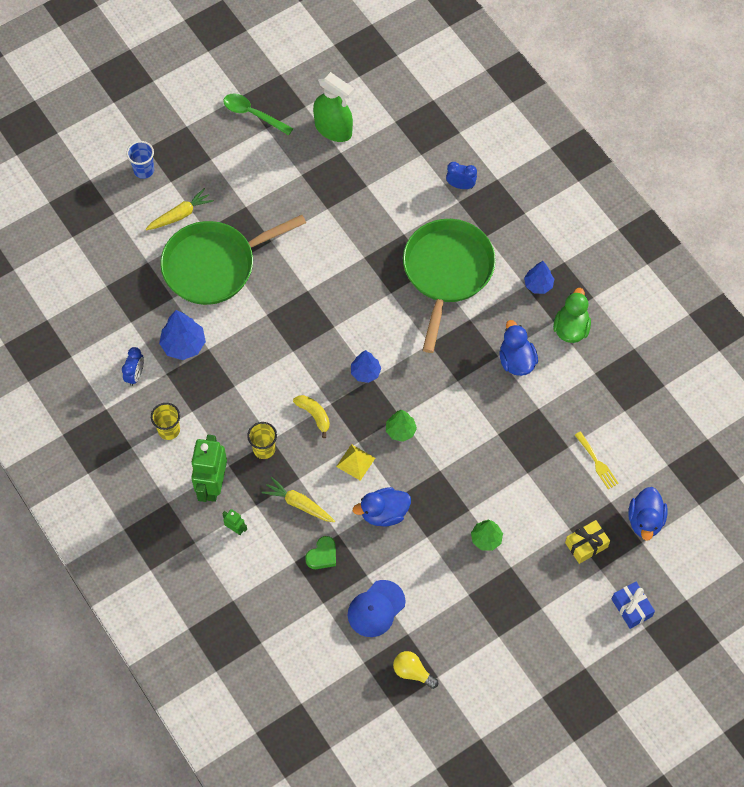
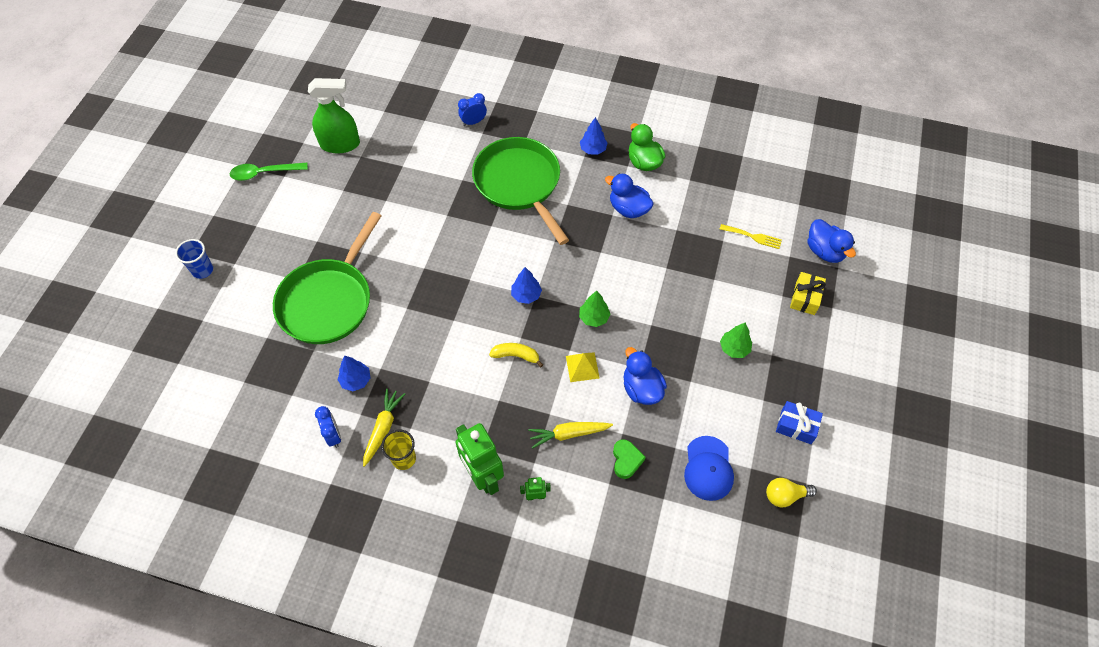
camera: 40 degrees left, 5 degrees down
(180, 215) = (265, 283): yellow carrot -> yellow carrot (383, 428)
(183, 345) = (356, 380): blue tree -> blue tree, size x0.67
(264, 449) = (499, 412): yellow cup -> none
(384, 513) = (641, 389): blue duck -> blue duck turned 120 degrees clockwise
(631, 608) = (880, 317): blue gift -> blue gift (796, 426)

